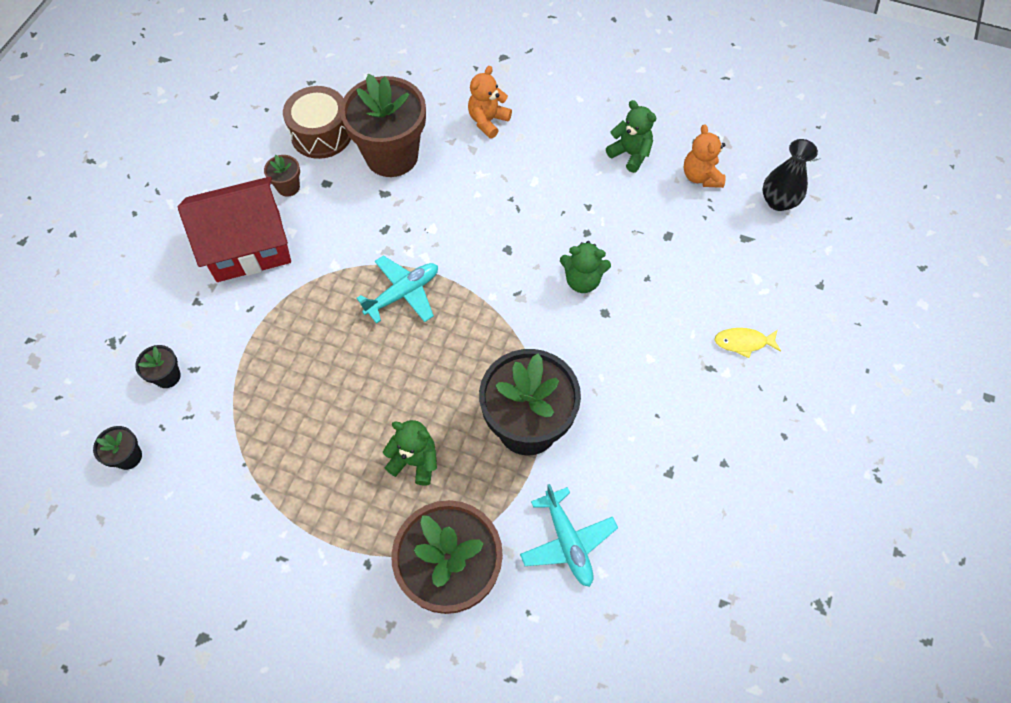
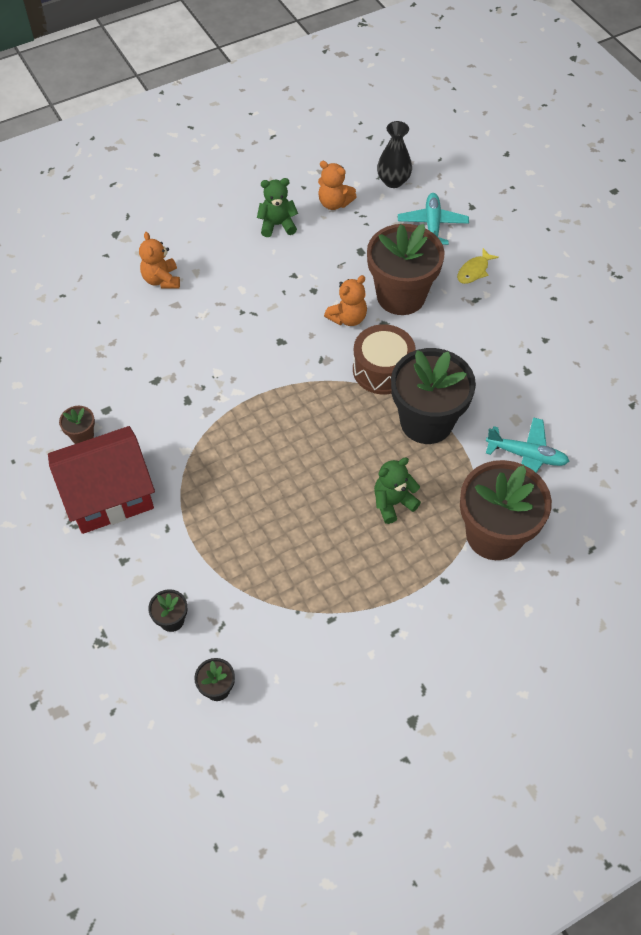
camera: 50 degrees left, 5 degrees down
(248, 246) = (109, 495): red house -> red house turned 45 degrees clockwise
(321, 134) = (56, 384): brown drum -> brown drum (382, 369)
(391, 156) = (127, 354): brown flower pot -> brown flower pot (401, 296)
(403, 293) = (254, 424): turquoise plane -> turquoise plane (432, 225)
(582, 280) = (348, 318): green teddy bear -> orange teddy bear

